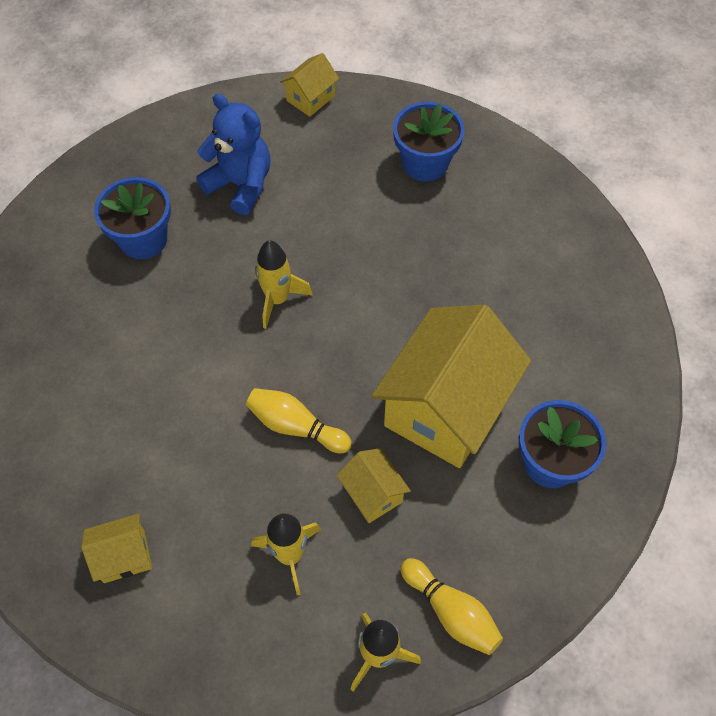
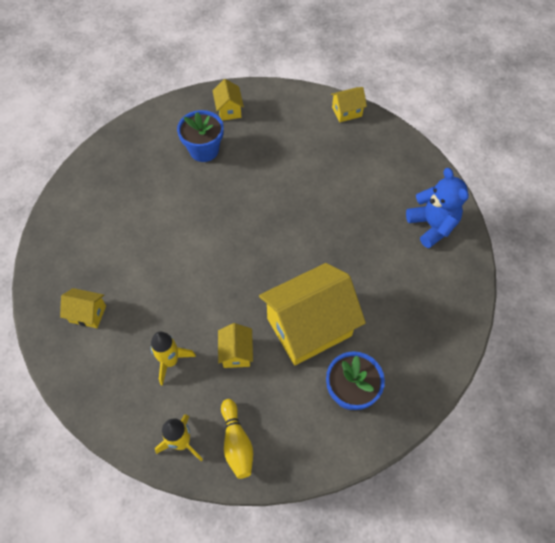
camera: 30 degrees right, 0 degrees up
(143, 167) = (229, 110): none -> yellow house
(240, 184) = (275, 144): blue teddy bear -> blue teddy bear (432, 226)
(277, 299) = (254, 217): yellow rocket -> none
(295, 426) = (219, 293): yellow bowling pin -> none
(425, 163) = (390, 179): blue flower pot -> none

